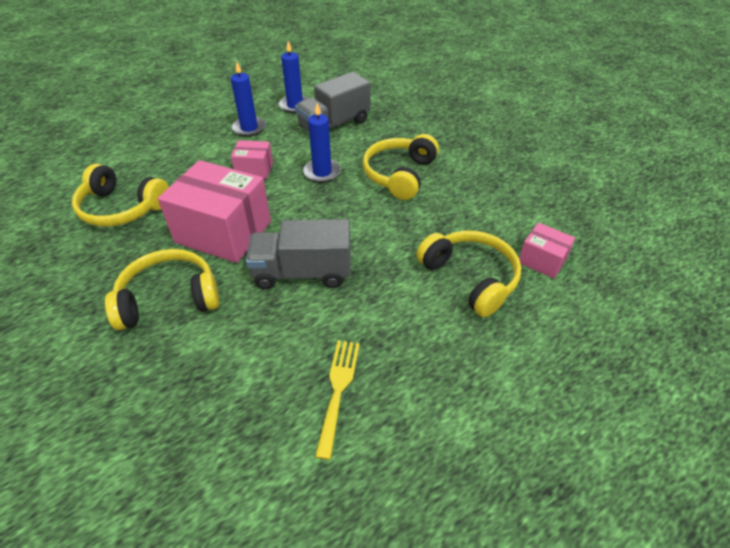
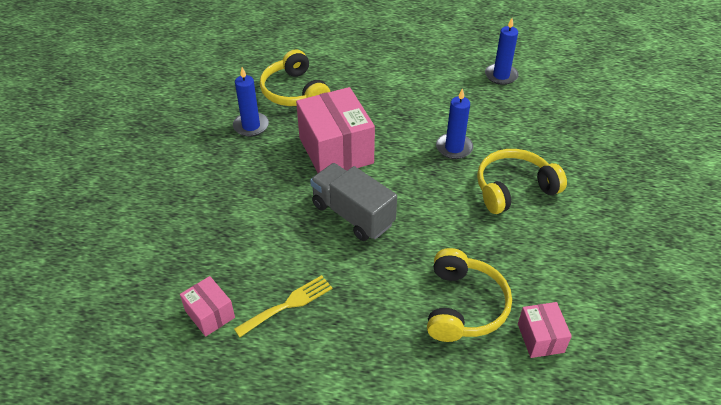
camera: 45 degrees right, 0 degrees up
(169, 298) = (259, 174): yellow headphones -> none
(249, 128) = (442, 76): blue candle -> blue candle (251, 126)
(254, 169) = (407, 115): pink box -> pink box (210, 314)
(334, 124) = (513, 111): grey truck -> none

